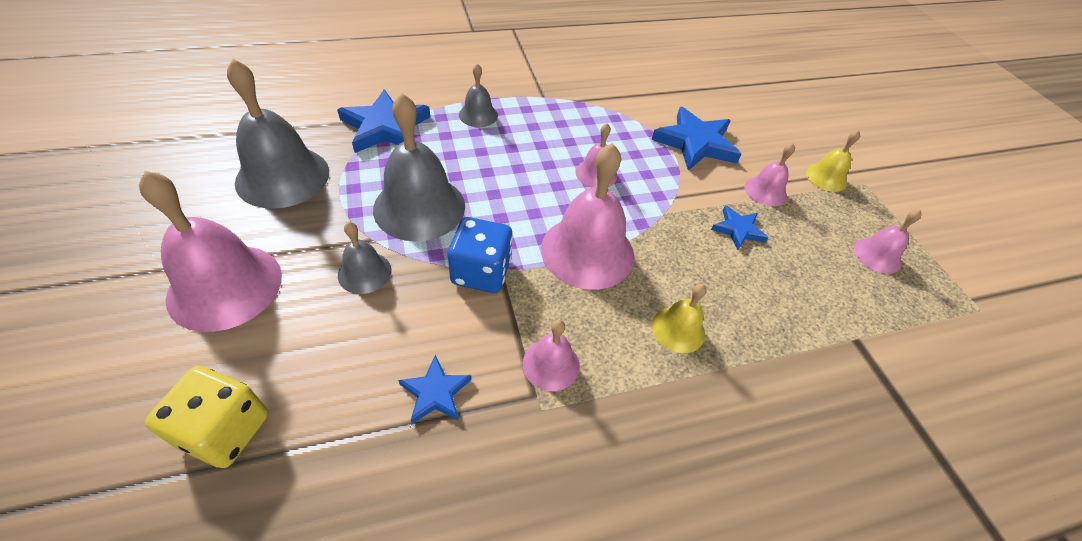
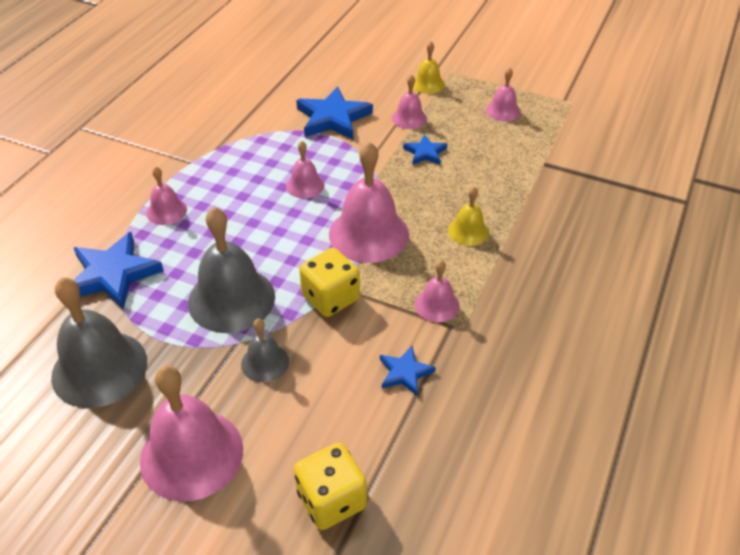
camera: 45 degrees left, 5 degrees down
(478, 115) = (166, 211): grey bell -> pink bell
(481, 272) = (330, 298): blue dice -> yellow dice

